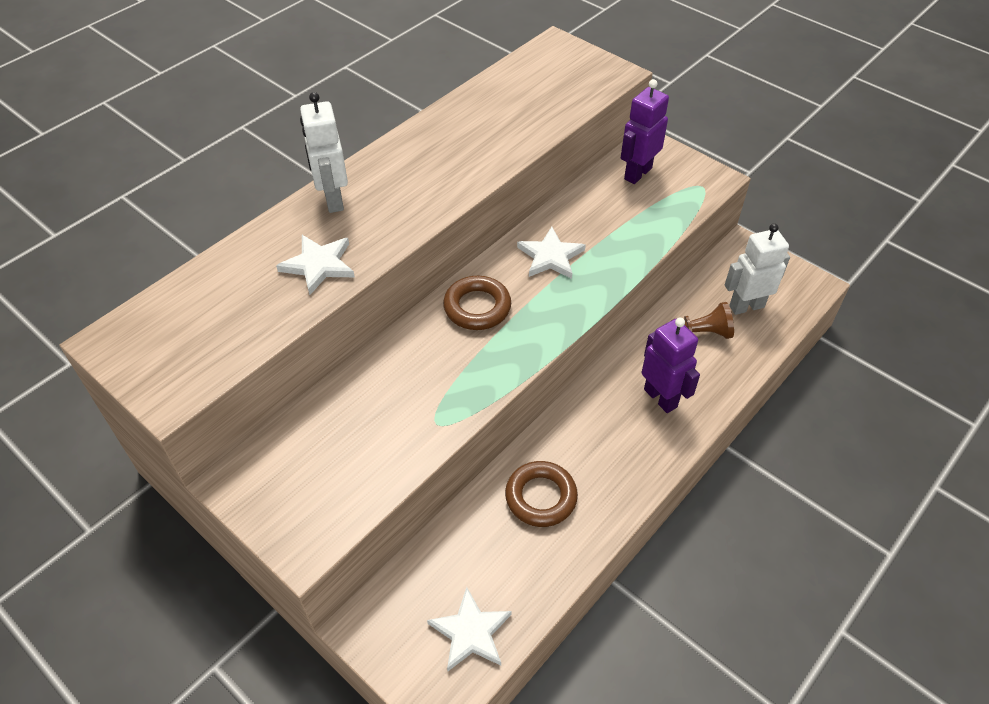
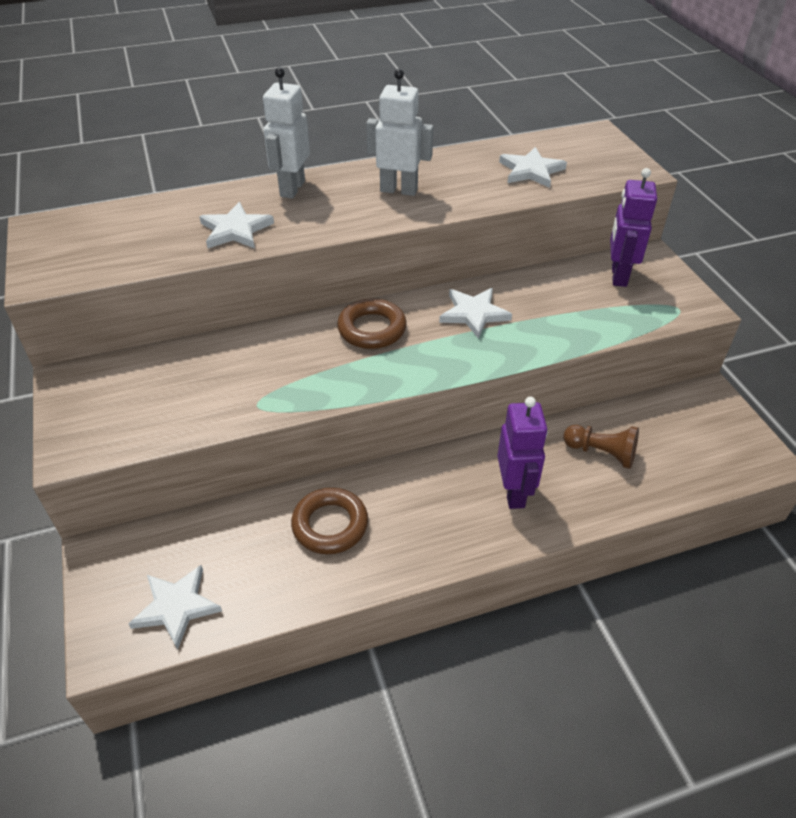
camera: 30 degrees right, 5 degrees down
(531, 103) = (531, 171): none -> white star
(637, 173) = (618, 276): purple robot -> purple robot turned 60 degrees counterclockwise
(746, 306) = (671, 448): white robot -> white robot (399, 190)

